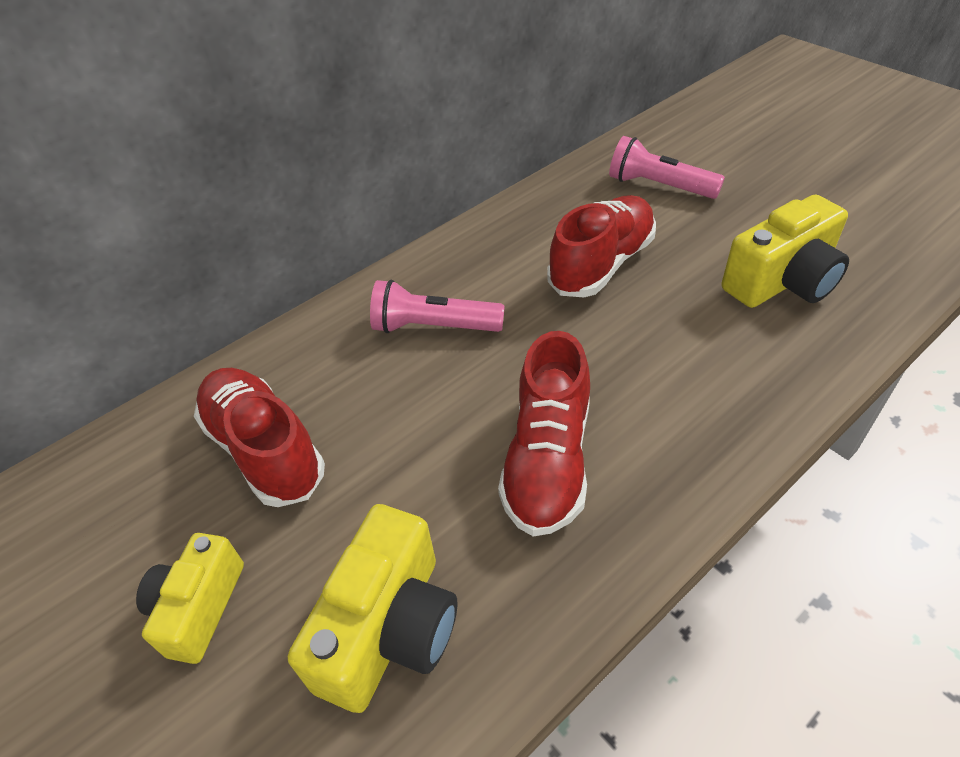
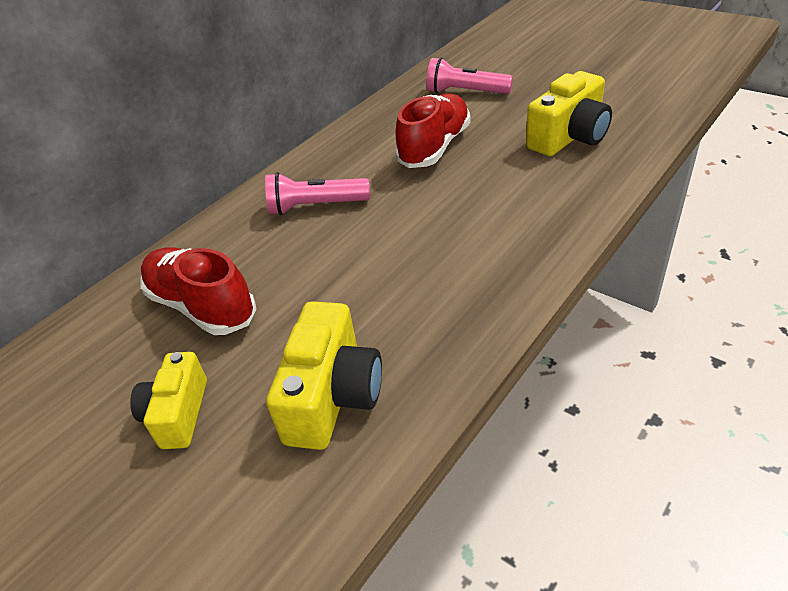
camera: 10 degrees left, 5 degrees down
(548, 460) = (425, 273): red shoe -> none

